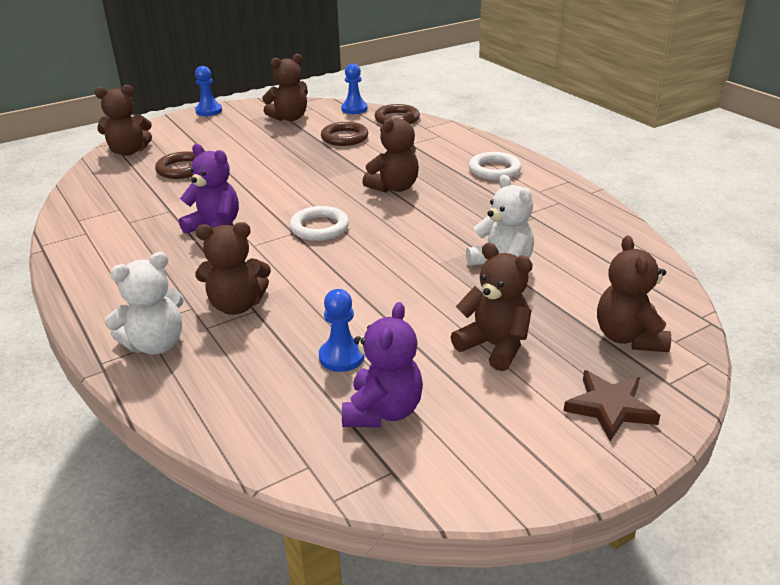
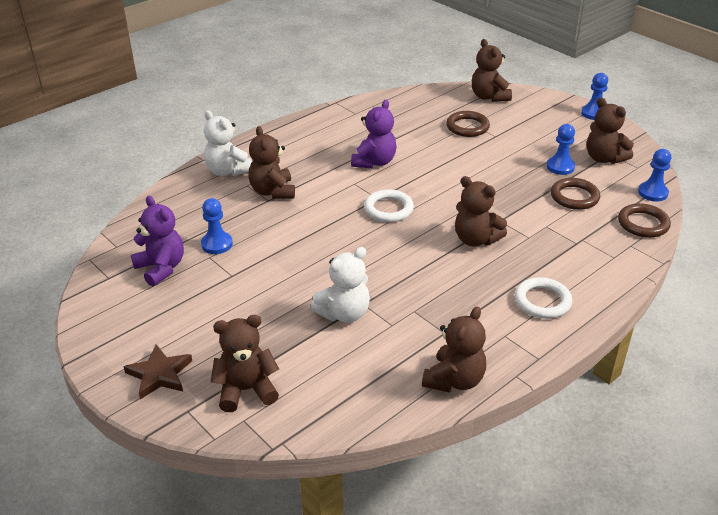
camera: 80 degrees right, 5 degrees up
(292, 136) = (560, 167): none -> blue pawn
(383, 411) = (161, 268): purple teddy bear -> purple teddy bear turned 135 degrees counterclockwise
(494, 346) = (231, 314): brown teddy bear -> brown teddy bear (454, 380)

